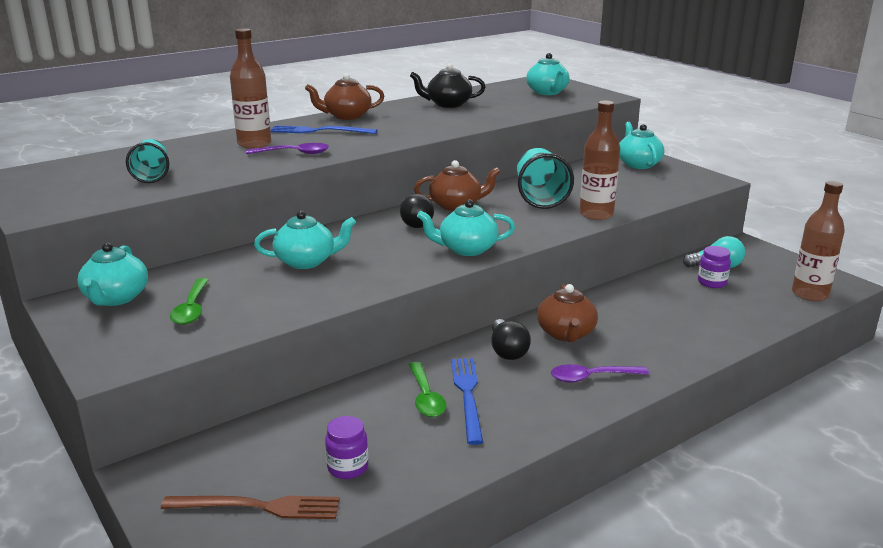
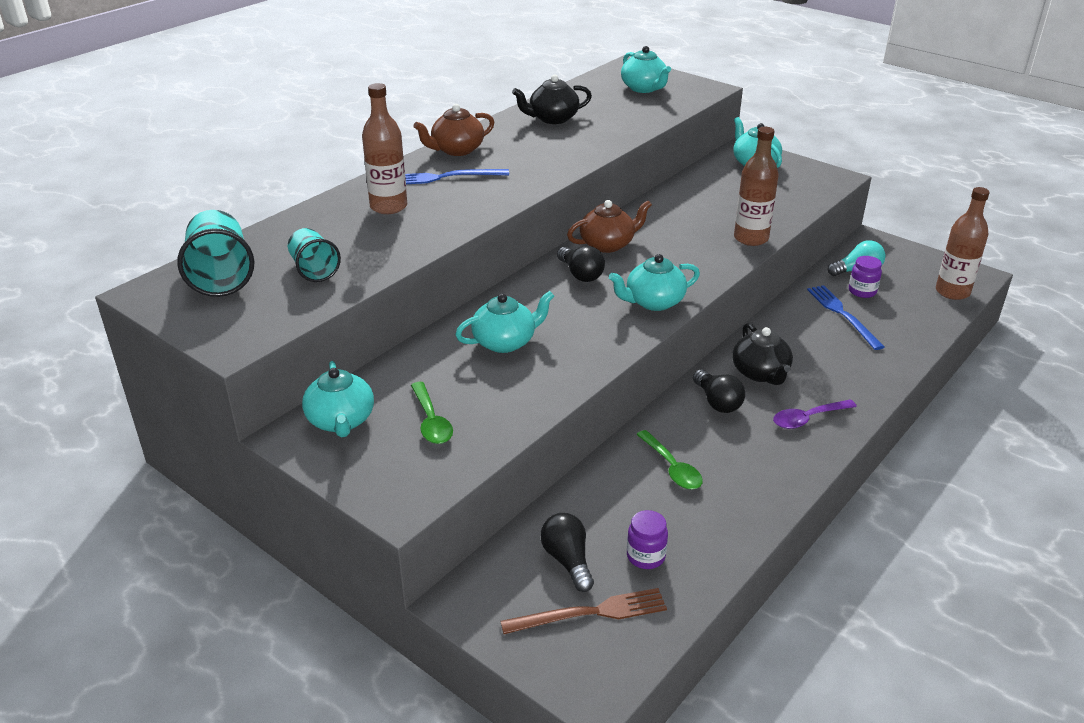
camera: 15 degrees left, 10 degrees up
(270, 457) = (567, 560): none -> black light bulb
(294, 153) = (443, 215): purple spoon -> none
(467, 395) = (708, 459): blue fork -> blue fork (842, 315)
(540, 197) = (684, 222): turquoise cup -> turquoise cup (221, 276)
(566, 334) = (760, 373): brown teapot -> black teapot

